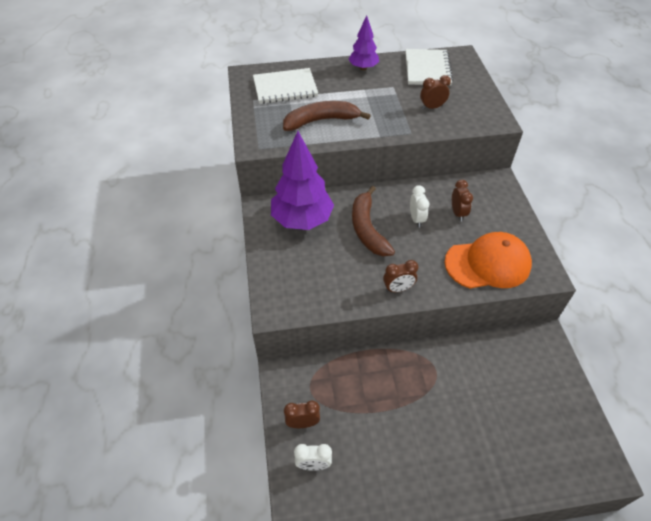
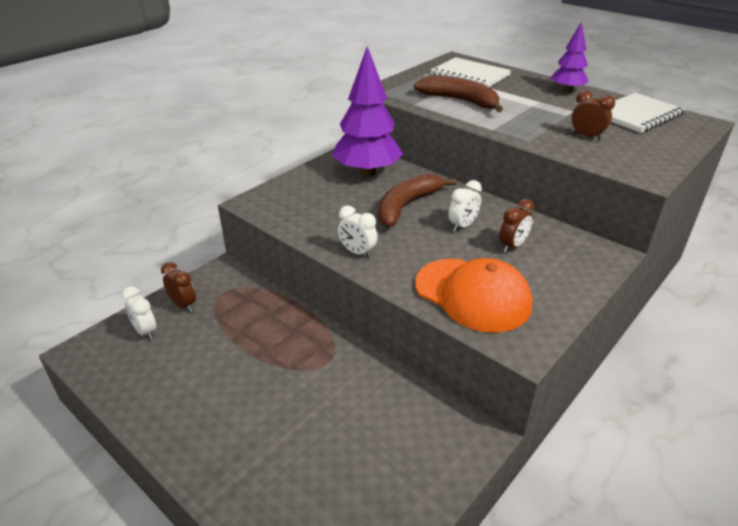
camera: 50 degrees right, 15 degrees down
(398, 289) = (357, 252): brown clock -> white clock

